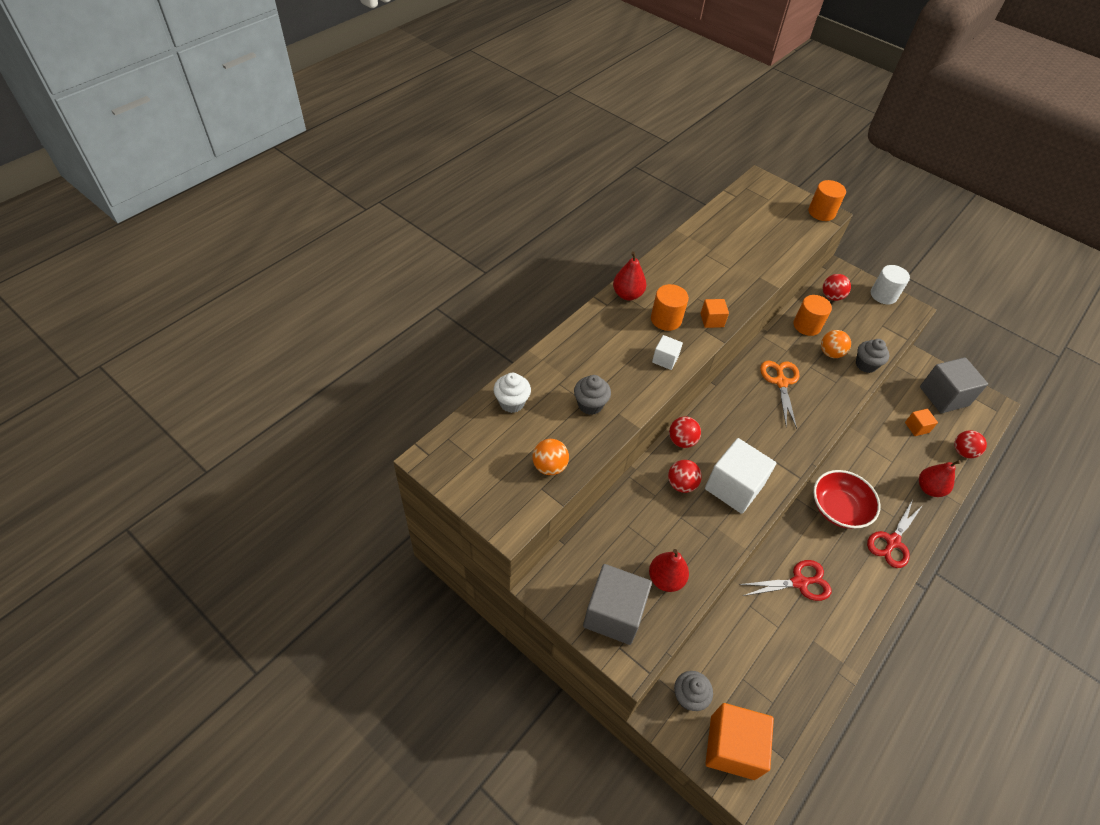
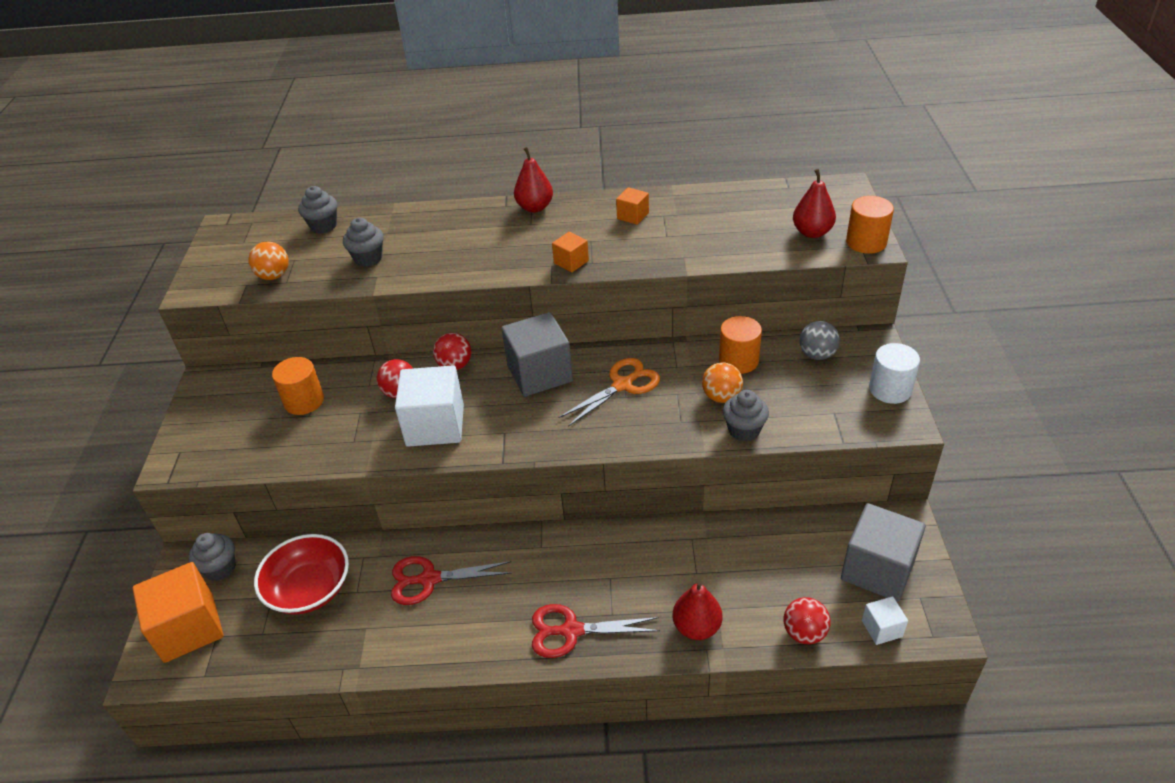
camera: 55 degrees right, 10 degrees down
(512, 403) = (323, 226): white cupcake -> grey cupcake
(613, 613) = (212, 430): grey cube -> grey cube (539, 373)
(665, 359) = (478, 265): white cube -> white cube (882, 628)
(665, 579) = (278, 439): red pear -> red pear (812, 232)
(666, 319) = (533, 240): orange cylinder -> orange cylinder (304, 401)
(799, 582) = (429, 579): red scissors -> red scissors turned 135 degrees clockwise
(831, 296) = (817, 355): red ball -> grey ball
(838, 508) = (566, 561): red bowl -> red bowl (309, 589)
(917, 427) = (784, 569): orange cube -> orange cube (633, 216)

